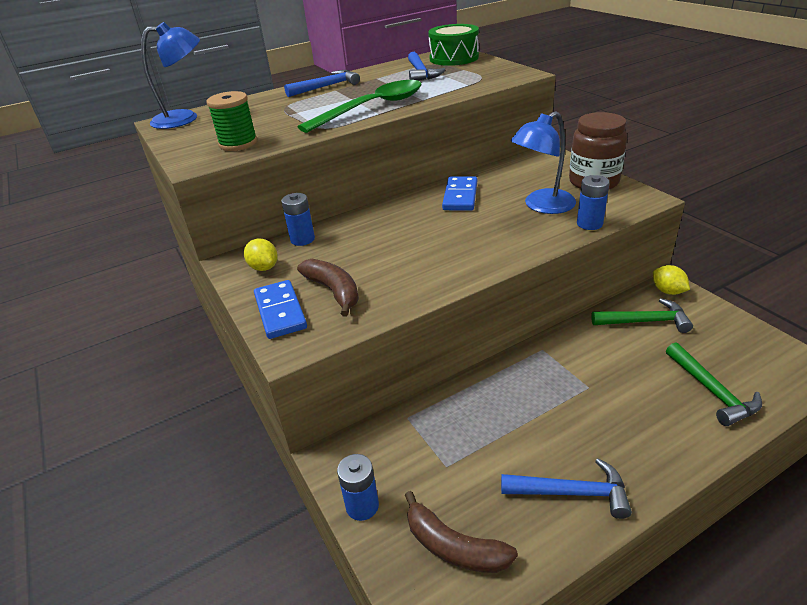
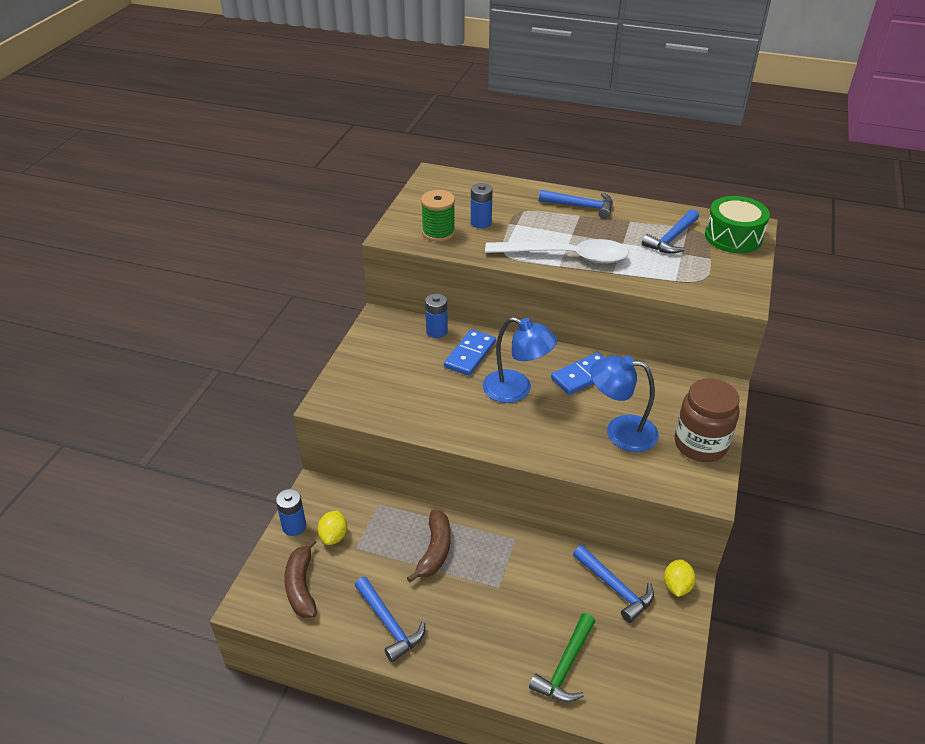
camera: 45 degrees right, 5 degrees up
(185, 118) = (449, 180): blue lamp -> blue lamp (516, 390)
(264, 267) = (388, 336): yellow lemon -> yellow lemon (333, 536)
(280, 312) = (353, 376): blue domino -> blue domino (470, 354)
(334, 291) = (396, 386): brown banana -> brown banana (435, 551)
(372, 108) = (566, 256): green spoon -> white spoon
(589, 224) = (622, 474): blue battery -> blue battery (481, 223)
(645, 321) = (615, 588): green hammer -> blue hammer

